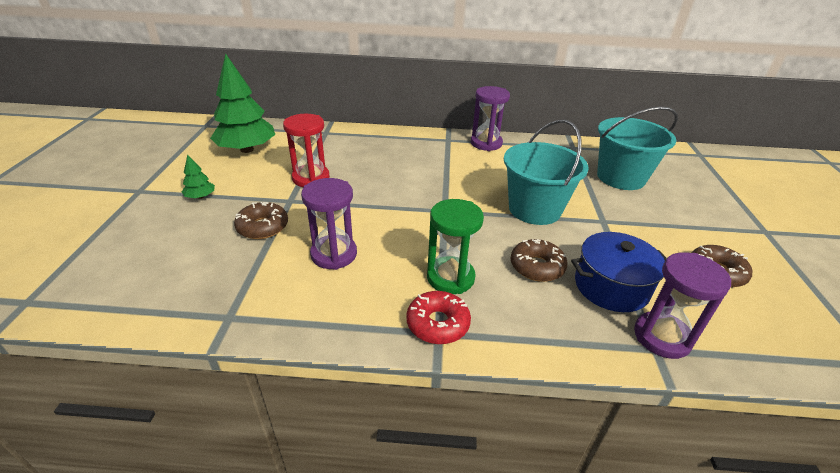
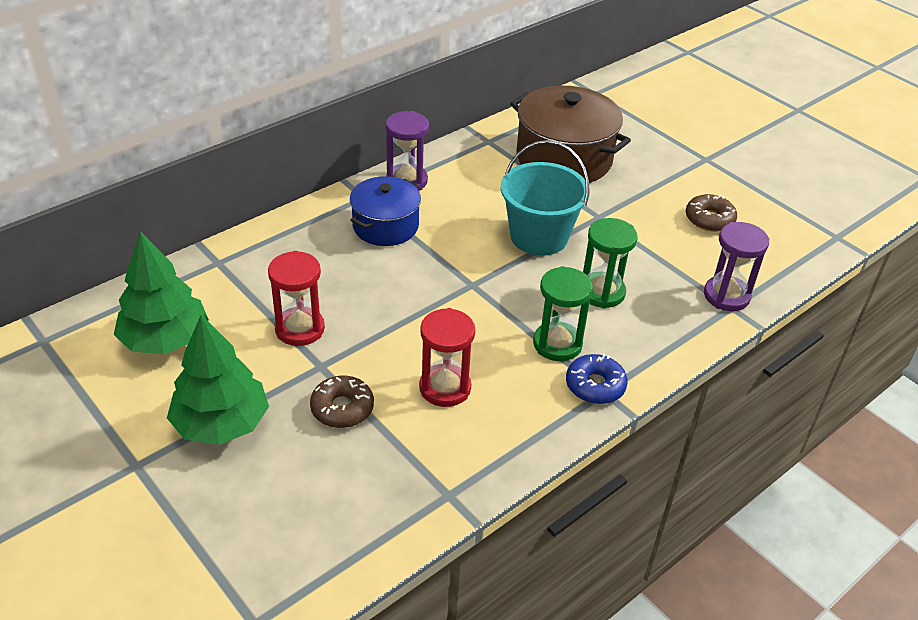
camera: 45 degrees left, 5 degrees up
(200, 197) = (221, 424): green tree -> green tree, size x2.30
(334, 254) = (445, 388): purple hourglass -> red hourglass
(438, 323) = (595, 385): red donut -> blue donut
(537, 267) = (601, 292): brown donut -> green hourglass
(611, 286) = (663, 276): blue pot -> blue pot (385, 226)
(620, 177) = (564, 158): turquoise bucket -> brown pot

